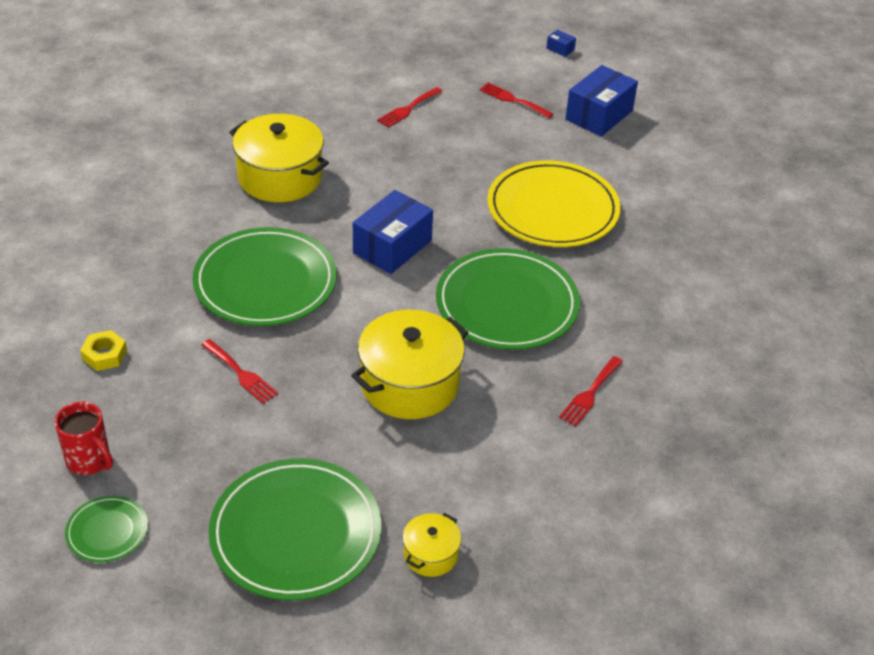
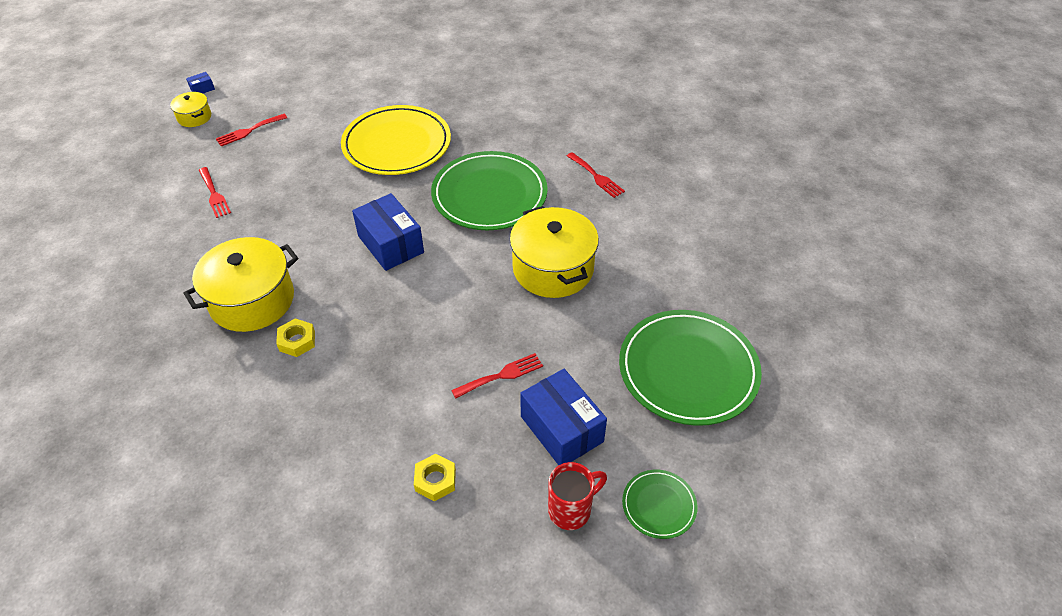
camera: 70 degrees left, 5 degrees up
(240, 220) = (297, 341): none -> yellow nut
(265, 282) = (392, 337): green plate -> none
(430, 554) = (723, 294): yellow pot -> yellow pot (194, 117)
(599, 115) = (302, 92): blue box -> blue box (561, 429)

